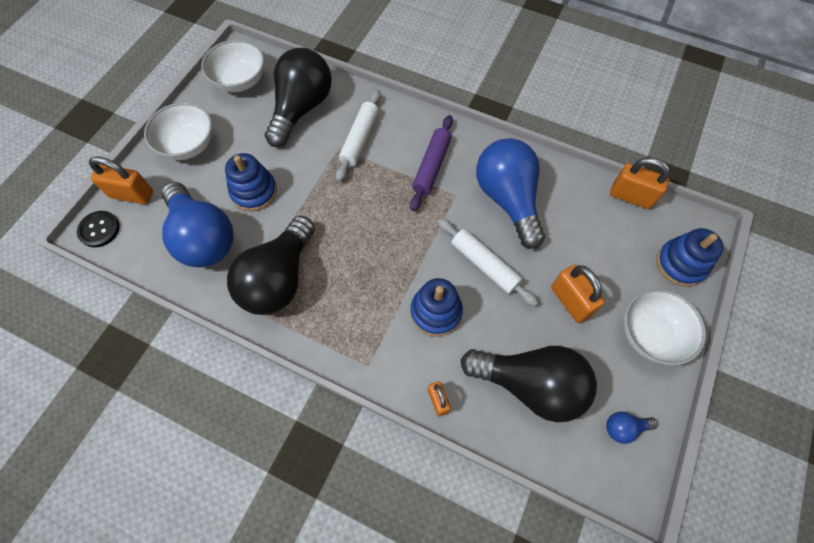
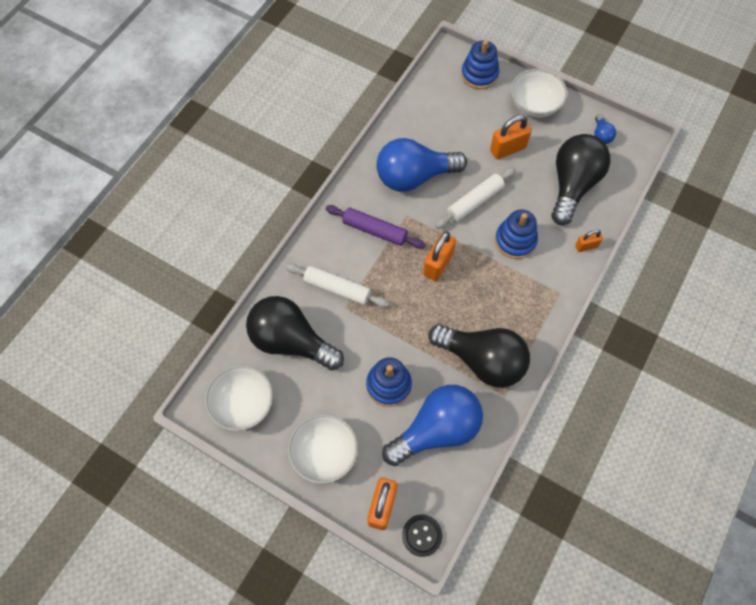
camera: 85 degrees left, 0 degrees up
(631, 196) = (418, 92): orange padlock -> orange padlock (438, 264)

